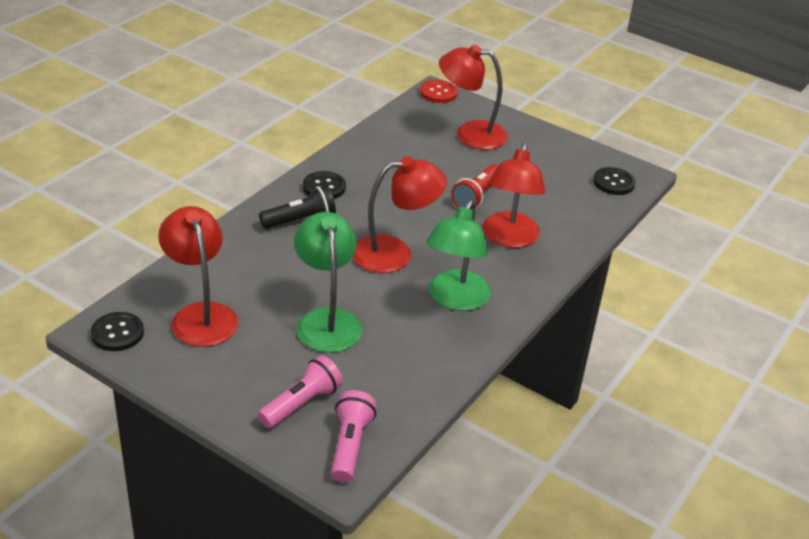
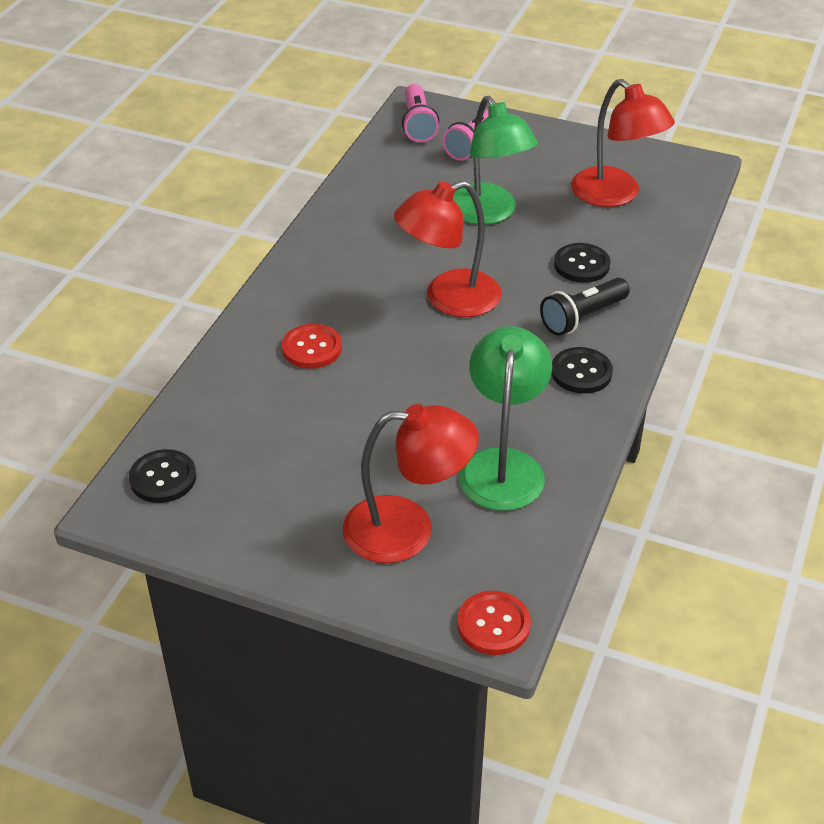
camera: 170 degrees right, 5 degrees up
(117, 333) = (678, 166): black button -> black button (581, 265)
(455, 299) = (361, 259): green lamp -> green lamp (503, 465)
(477, 196) = (368, 405): red flashlight -> none
(509, 238) = (312, 348): red lamp -> red button

